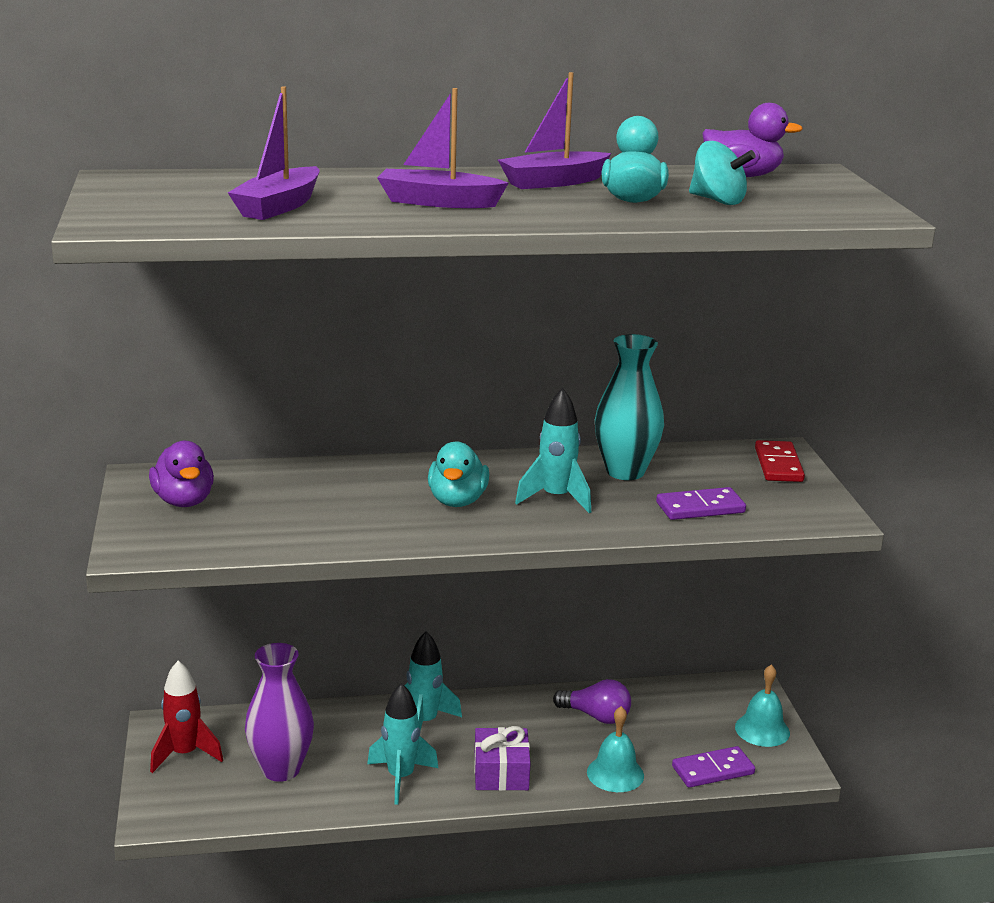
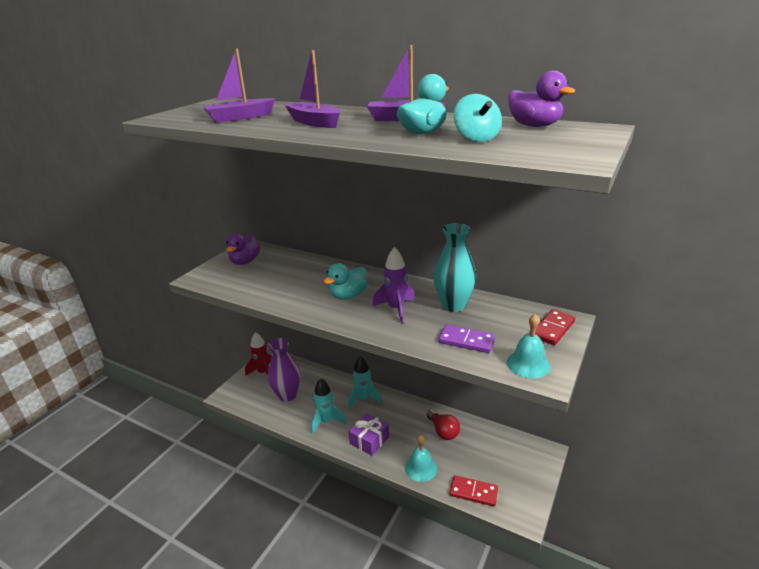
camera: 40 degrees right, 5 degrees up
(556, 498) = (396, 309): turquoise rocket -> purple rocket
(596, 716) = (443, 431): purple light bulb -> red light bulb
(713, 770) = (473, 492): purple domino -> red domino
(762, 730) = (526, 481): turquoise bell -> turquoise bell (528, 364)

